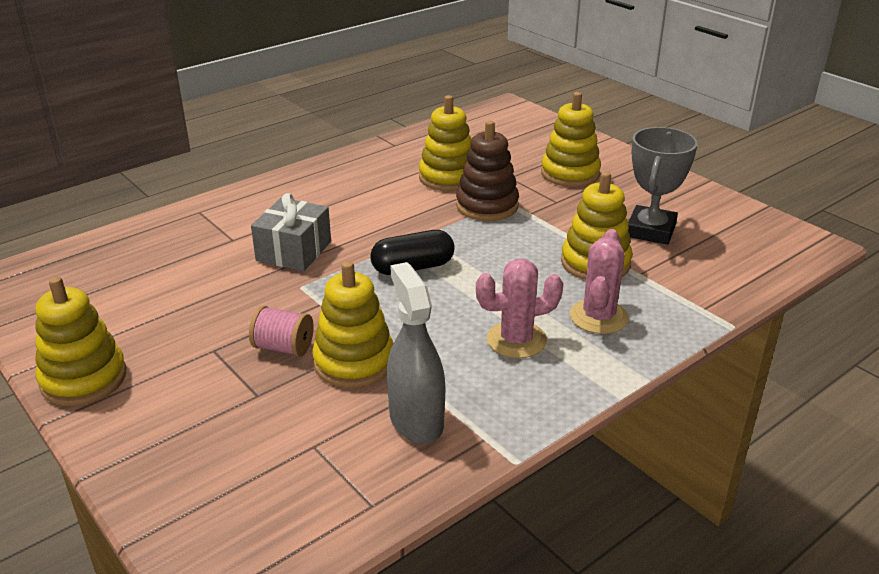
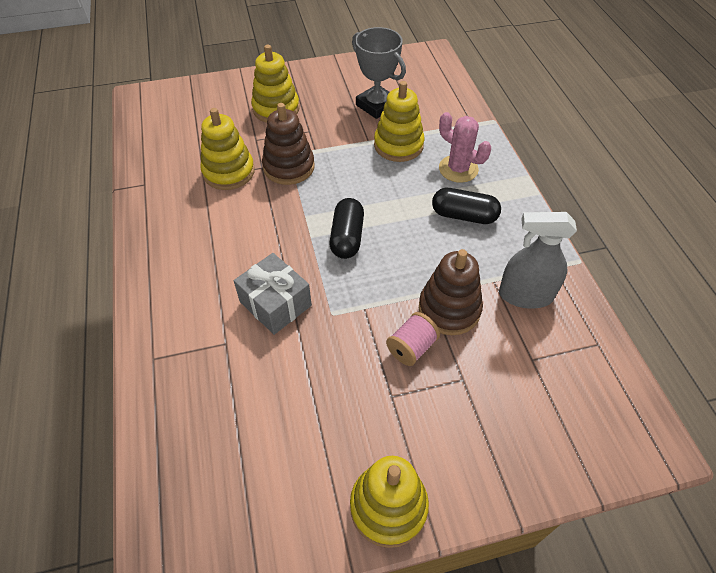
camera: 65 degrees left, 20 degrees up
(354, 362) = (449, 309): yellow stacking toy -> brown stacking toy
(516, 340) = (464, 216): pink cactus -> black capsule

